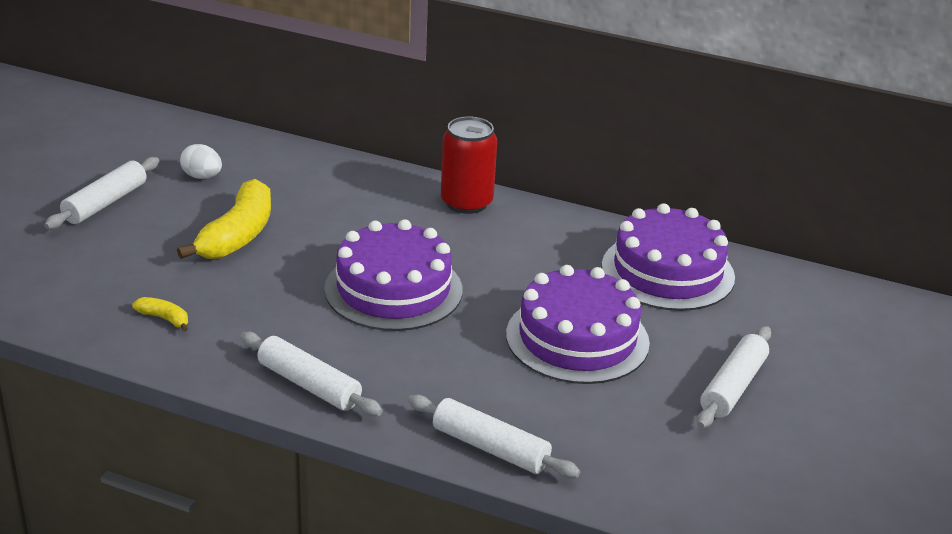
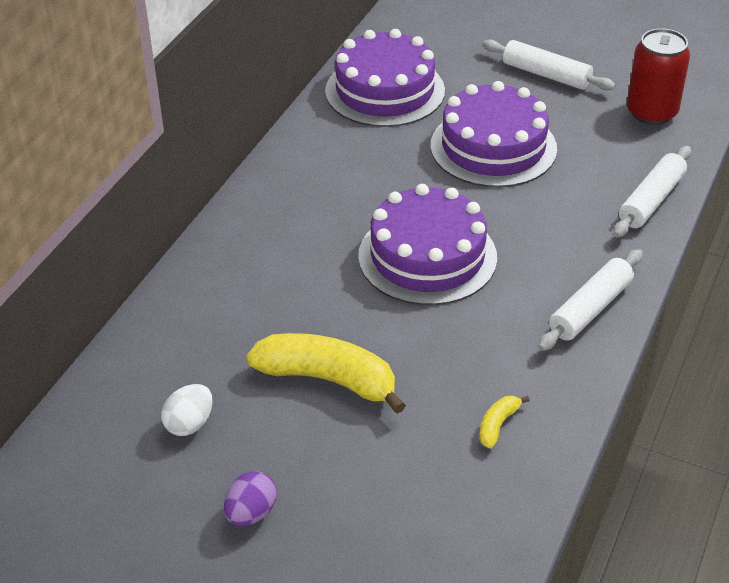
camera: 85 degrees left, 10 degrees up
(105, 203) = (251, 513): white rolling pin -> purple egg
(466, 202) = (261, 206): red can -> red can (651, 112)

